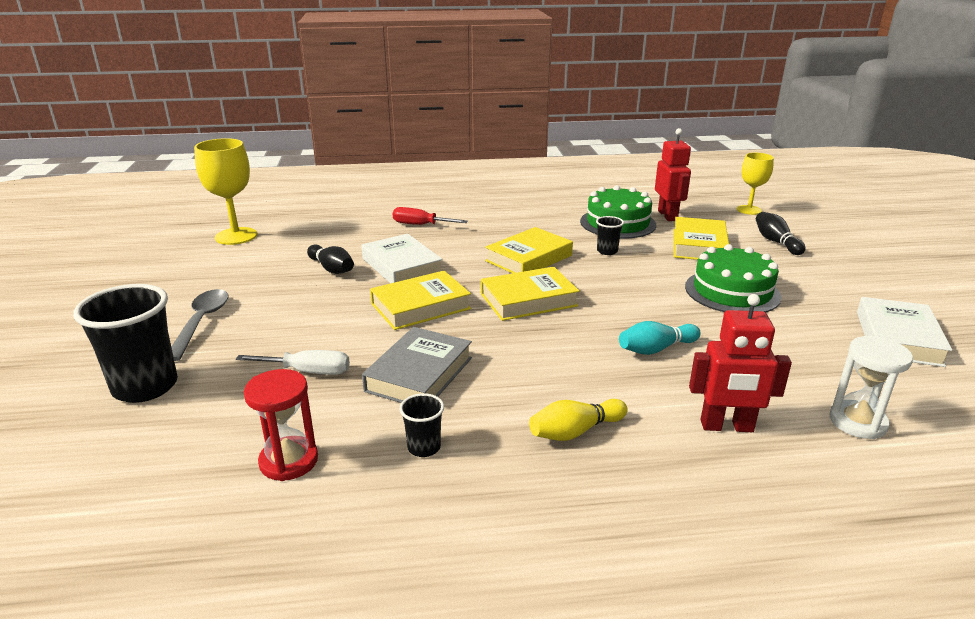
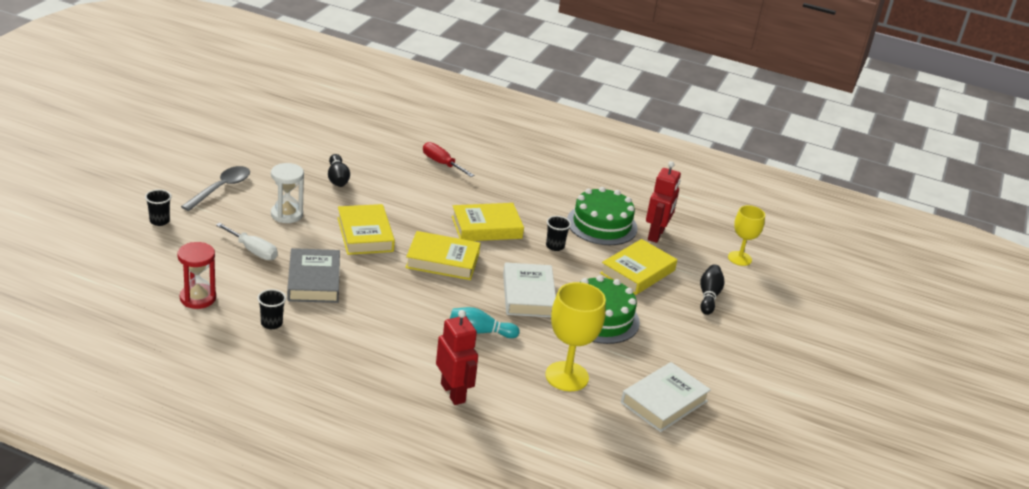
camera: 25 degrees right, 5 degrees up
(145, 387) = (159, 221): black cup -> black cup, size x0.48
(236, 236) = (299, 121): yellow goblet -> yellow goblet (567, 376)
(401, 266) = (387, 196): white book -> white book (528, 295)
(419, 374) = (314, 281): grey book -> grey book turned 60 degrees counterclockwise
(420, 306) = (365, 234): yellow book -> yellow book turned 75 degrees clockwise
(575, 431) = (362, 354): yellow bowling pin -> none
(726, 426) = (453, 393): red robot -> red robot turned 150 degrees counterclockwise
(857, 422) = (537, 429): white hourglass -> white hourglass (287, 214)

